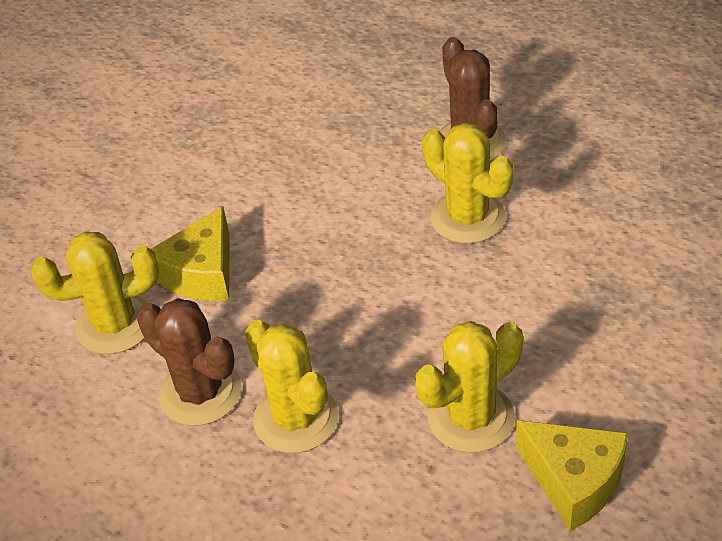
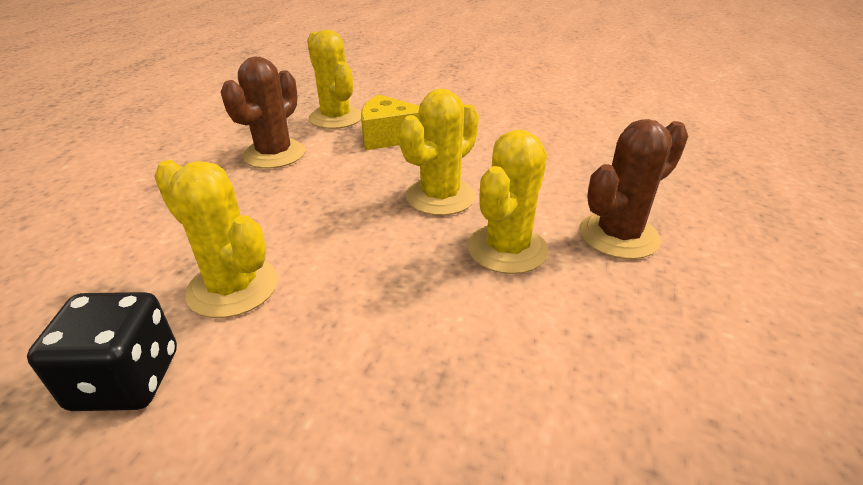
camera: 70 degrees right, 10 degrees down
(296, 418) = (245, 194): yellow cactus -> yellow cactus (440, 197)
(574, 481) = (126, 380): yellow cheese -> black dice

